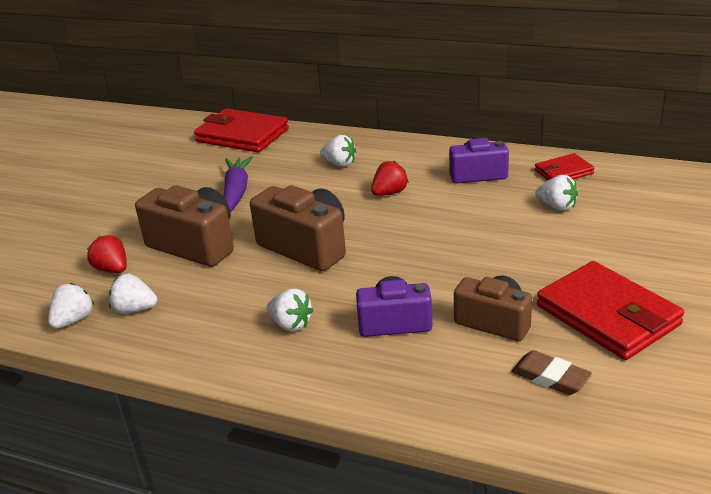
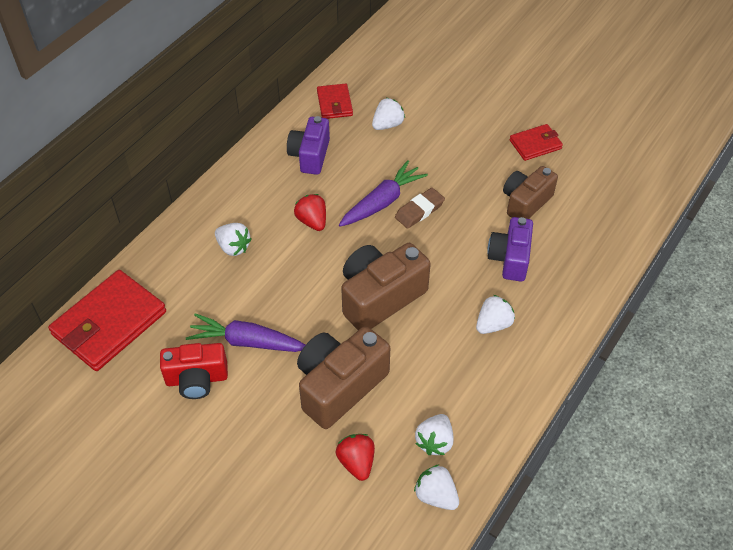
camera: 80 degrees left, 20 degrees up
(112, 269) = (356, 462): red strawberry -> red strawberry turned 105 degrees clockwise
(194, 180) = (197, 379): none -> red camera
(340, 164) = (233, 247): white strawberry -> white strawberry turned 90 degrees clockwise
(437, 225) = (382, 202): none -> purple carrot
(550, 377) = (591, 192): brown eraser -> brown eraser (419, 210)
(607, 315) = (535, 144): red wallet -> red wallet, size x0.54

